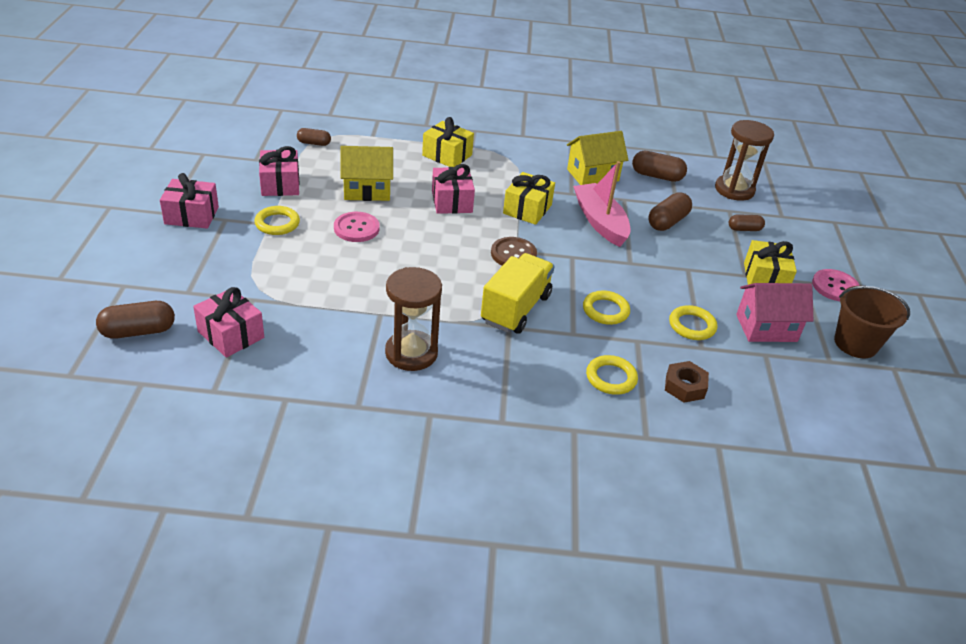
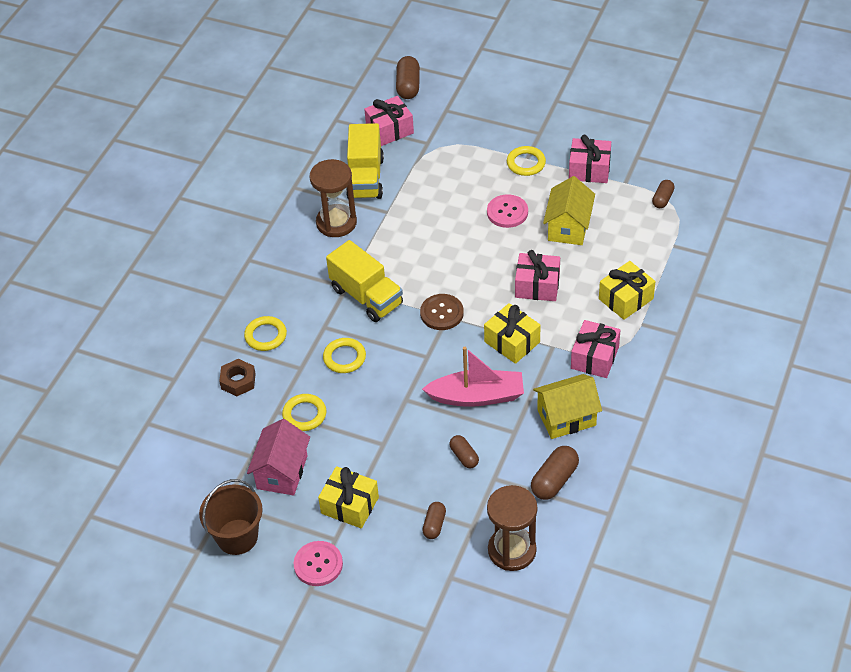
camera: 115 degrees right, 10 degrees up
(191, 215) = (549, 114): pink gift -> pink gift (594, 357)
(326, 341) = (365, 178): none -> yellow truck
(592, 175) = (566, 418): yellow house -> yellow house turned 75 degrees clockwise
(667, 222) = (464, 456): brown capsule -> brown capsule, size x0.63

